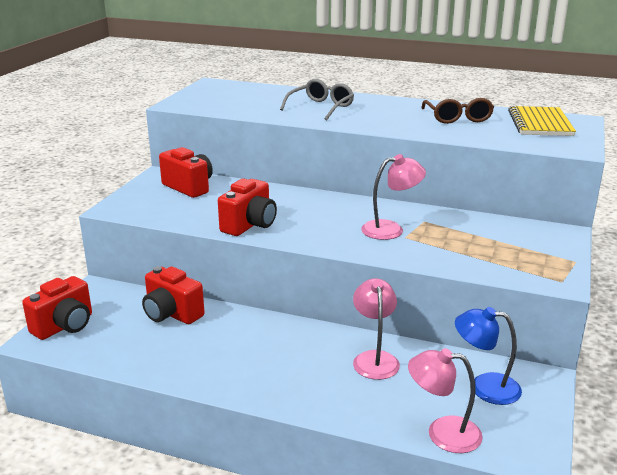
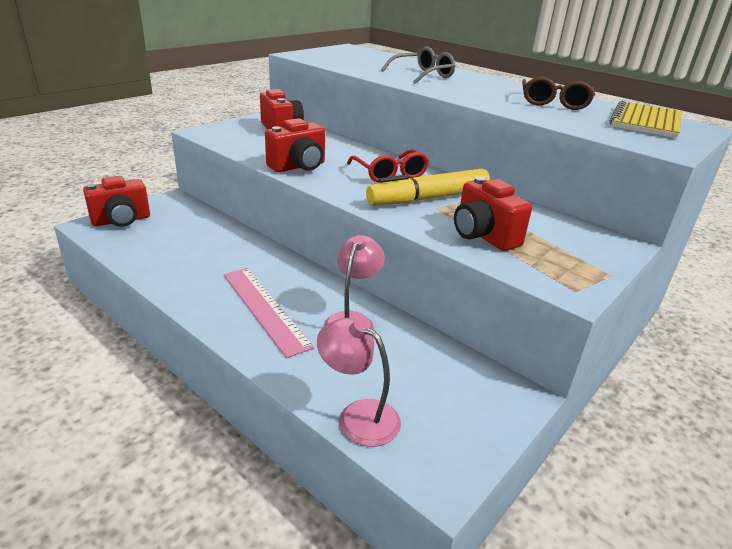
camera: 20 degrees right, 5 degrees up
(172, 314) = (211, 233): red camera -> red camera (483, 236)
(291, 371) = (264, 309): none -> pink ruler
(337, 213) = (390, 174): none -> red glasses
(391, 229) = (428, 198): pink lamp -> yellow marker
(484, 387) = (443, 383): blue lamp -> none

